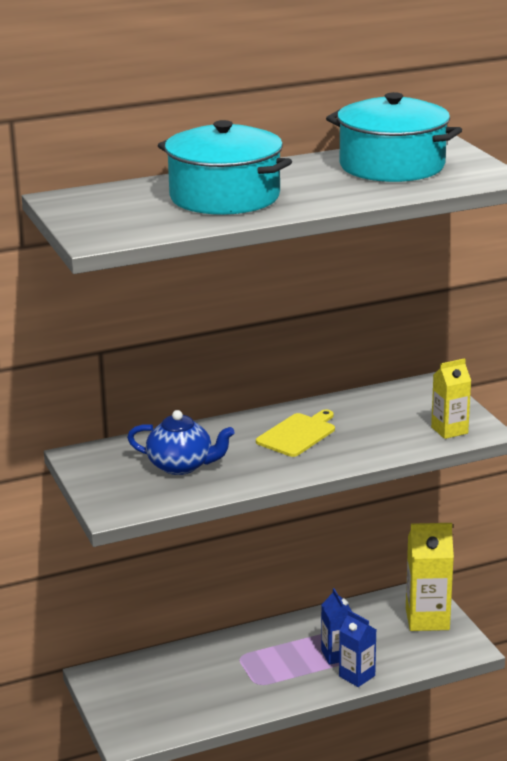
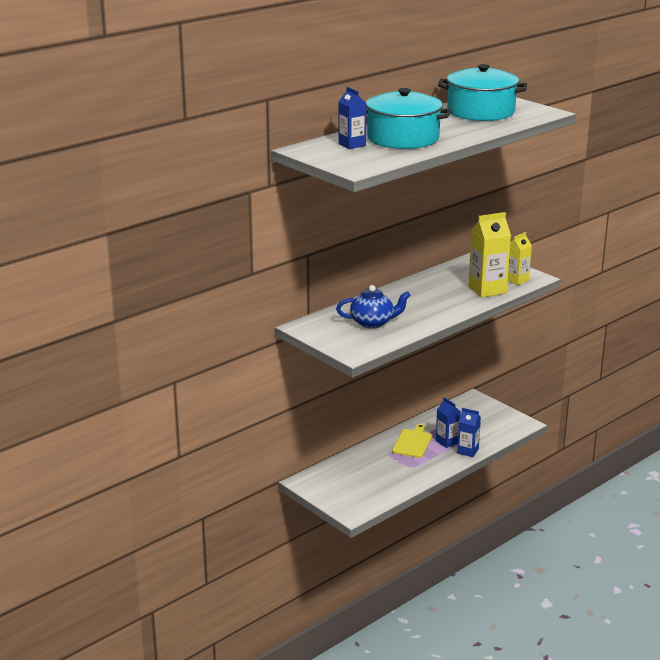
camera: 20 degrees left, 0 degrees up
(140, 199) = (352, 145): none -> blue carton
(298, 434) = (428, 295): yellow cutting board -> yellow cutting board (413, 442)
(427, 619) = (487, 412): yellow carton -> yellow carton (487, 290)

